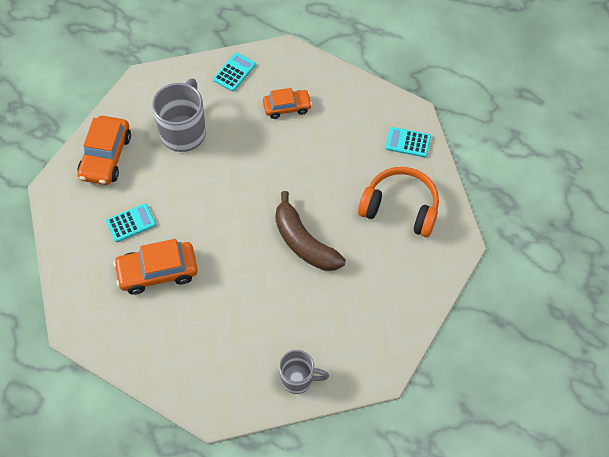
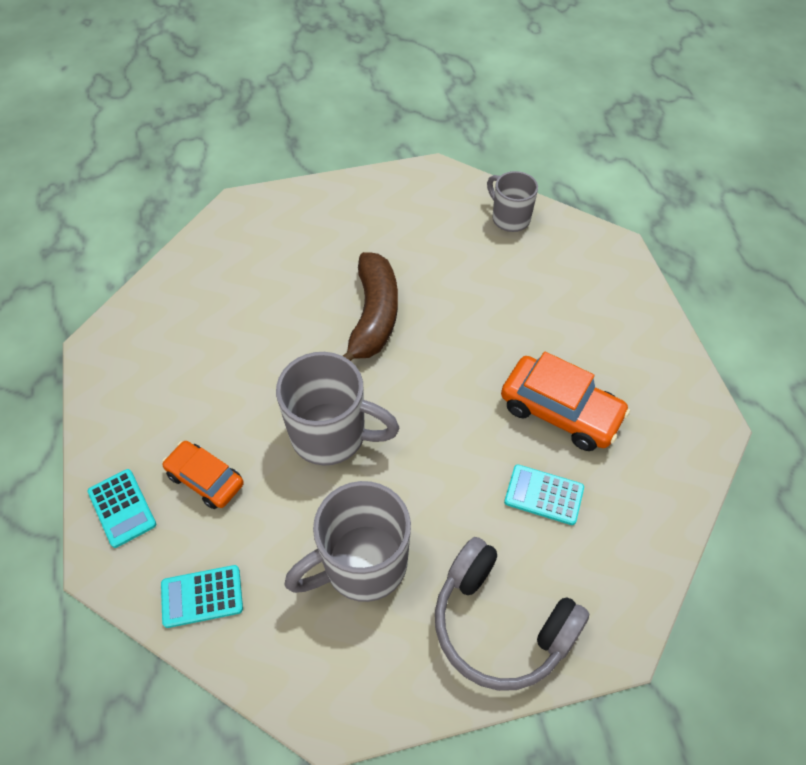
camera: 135 degrees left, 5 degrees down
(105, 156) = (500, 624): orange car -> grey headphones
(255, 168) = (332, 435): none -> grey mug
(400, 208) = (244, 272): orange headphones -> none
(408, 142) = (147, 323): turquoise calculator -> turquoise calculator (122, 508)

